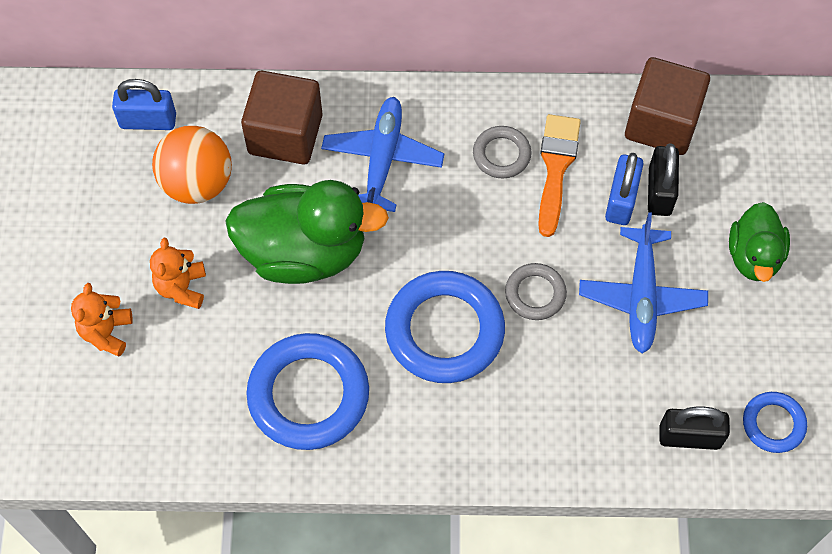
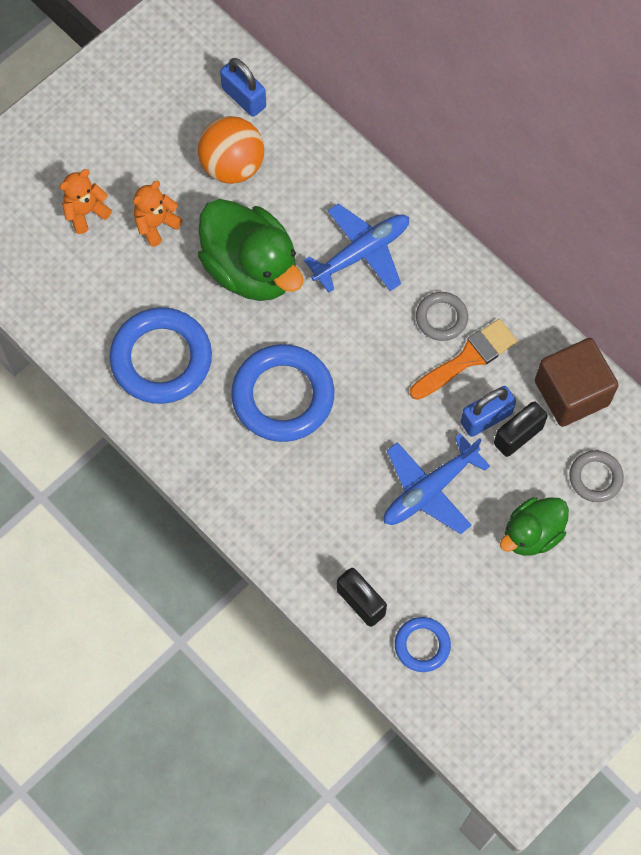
camera: 45 degrees right, 5 degrees up
(285, 134) = (318, 181): brown cube -> none
(535, 294) = (364, 426): grey ring -> grey ring (595, 478)

